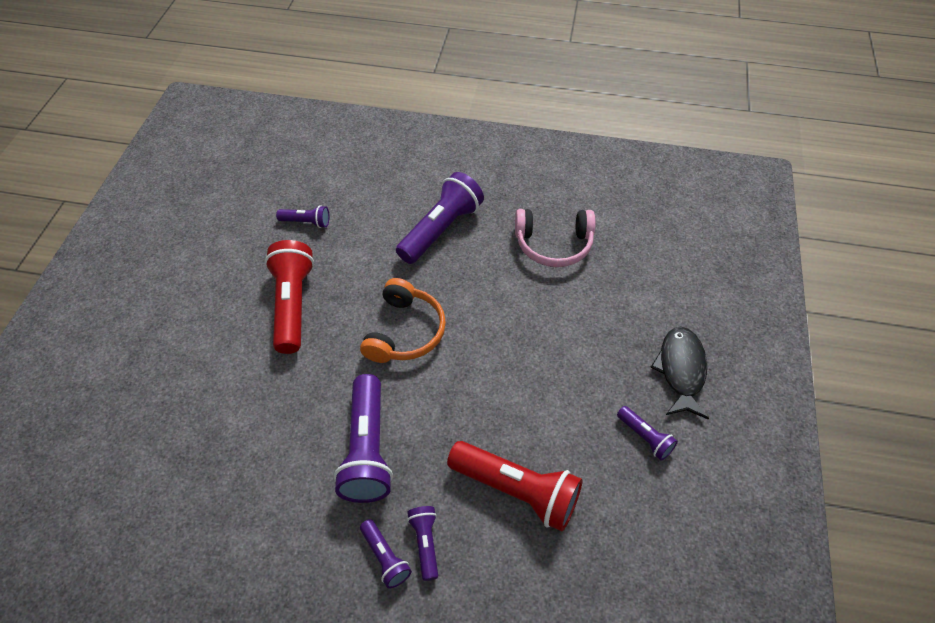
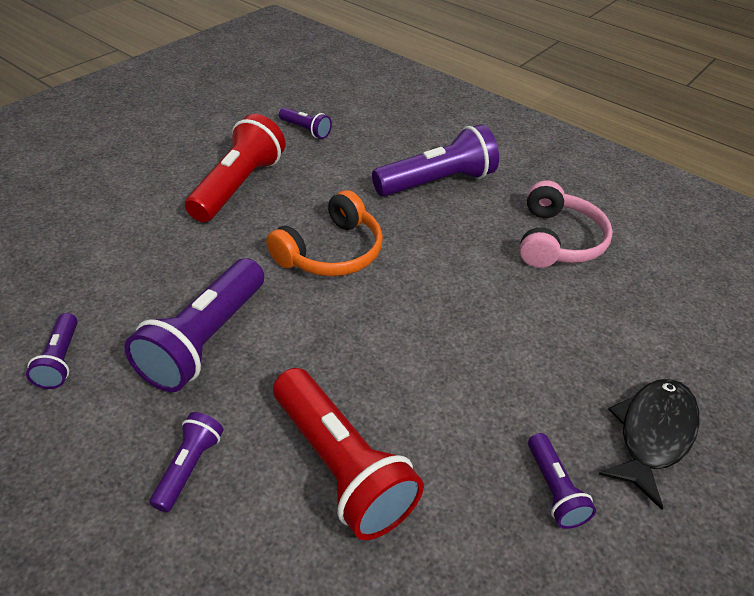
camera: 25 degrees right, 10 degrees down
(385, 557) = (133, 458): purple flashlight -> purple flashlight (60, 360)
(553, 245) = (557, 240): pink headphones -> pink headphones turned 105 degrees counterclockwise

